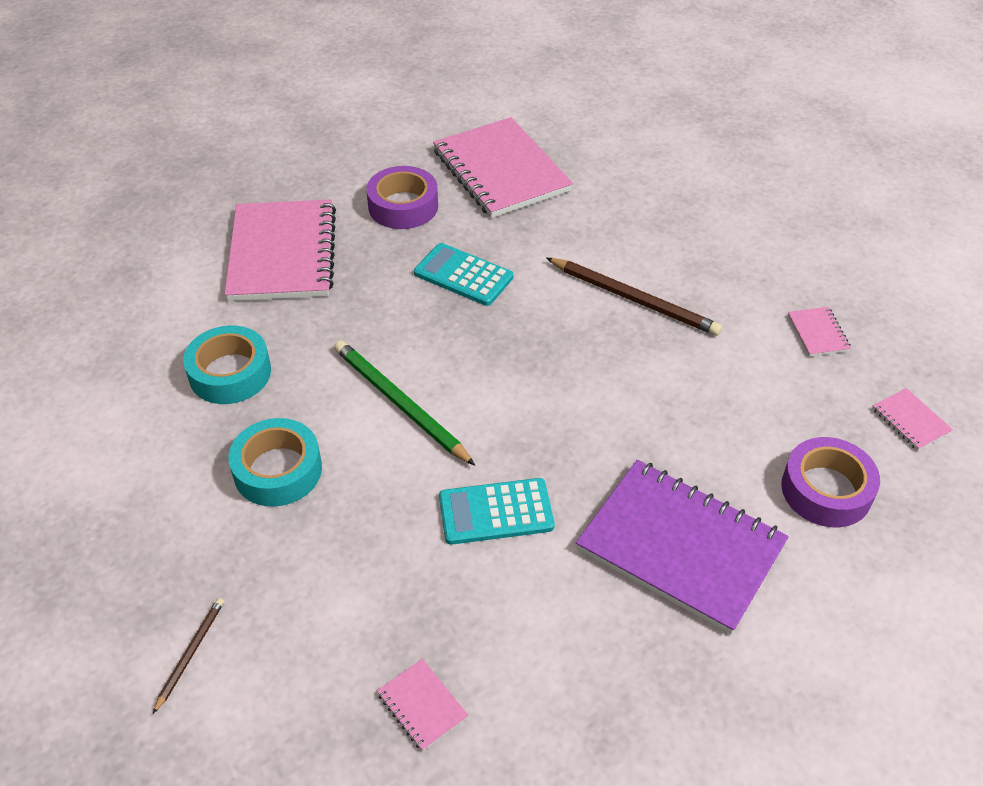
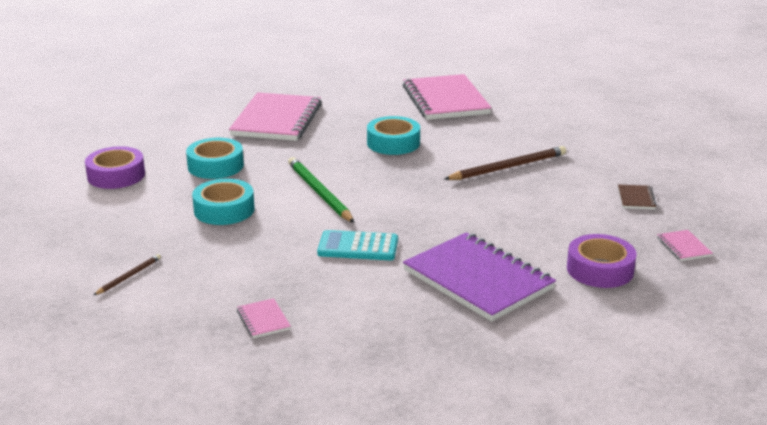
camera: 15 degrees right, 20 degrees down
(403, 206) = (369, 108): purple tape -> purple tape (116, 175)
(463, 275) = (393, 143): turquoise calculator -> turquoise tape
(634, 299) = (508, 167): brown pencil -> brown pencil turned 75 degrees counterclockwise
(818, 333) = (636, 198): pink notebook -> brown notebook

